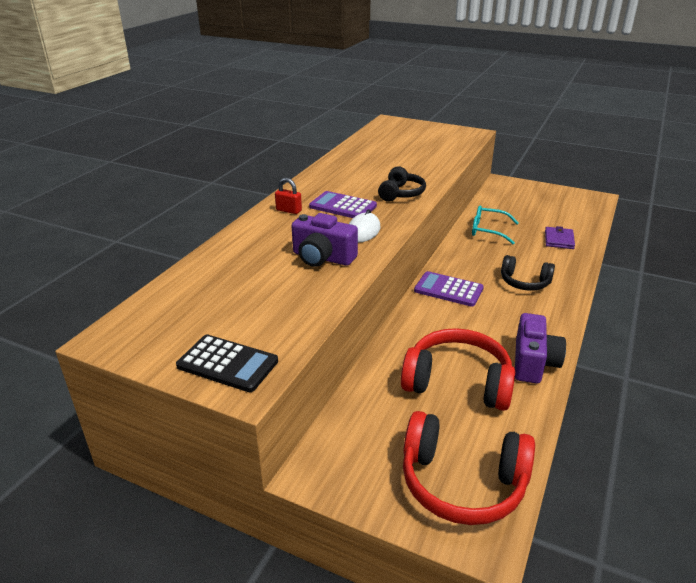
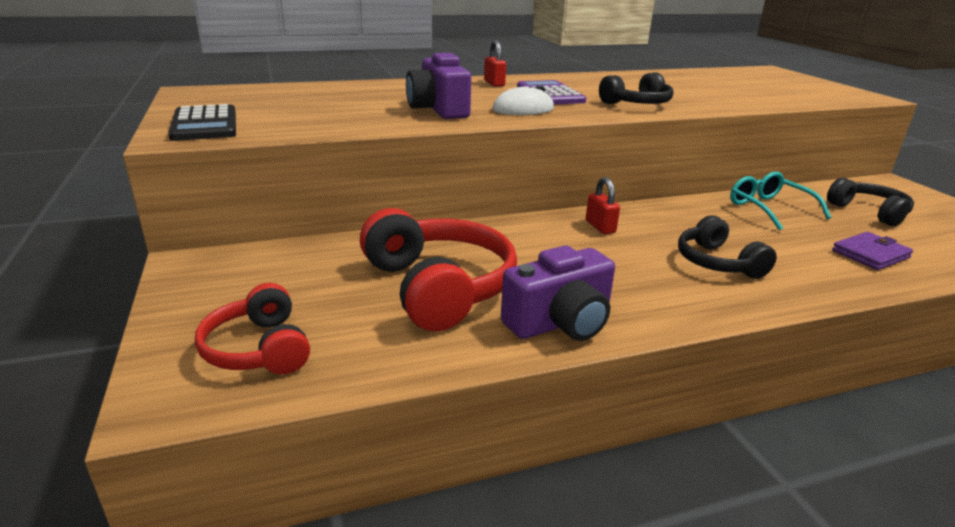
camera: 45 degrees right, 5 degrees down
(448, 290) = (600, 227): purple calculator -> red padlock
(462, 482) = (258, 349): red headphones -> red headphones, size x0.60
(522, 210) = (869, 212): none -> black headphones

